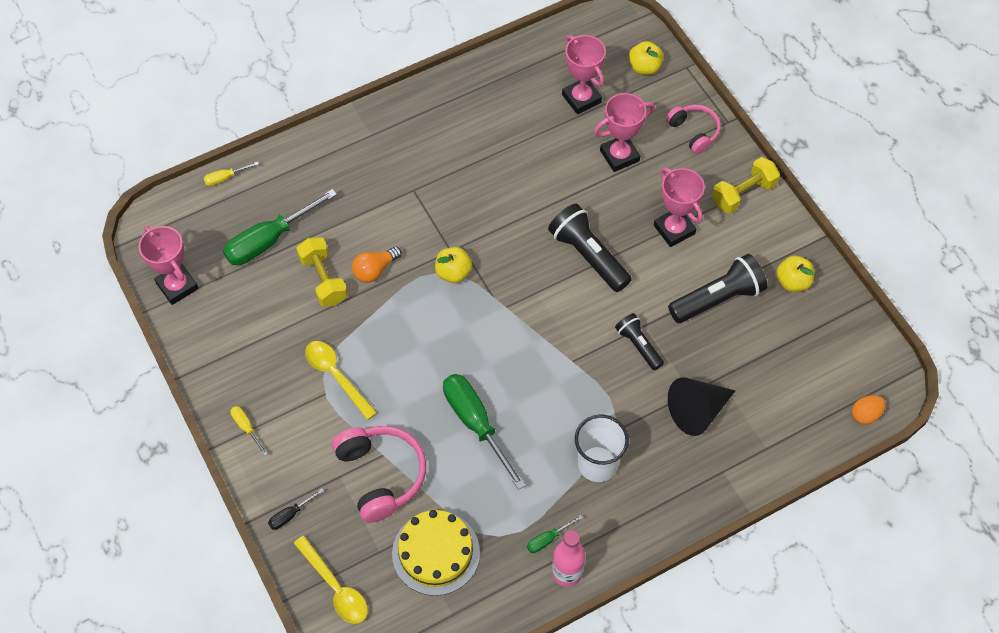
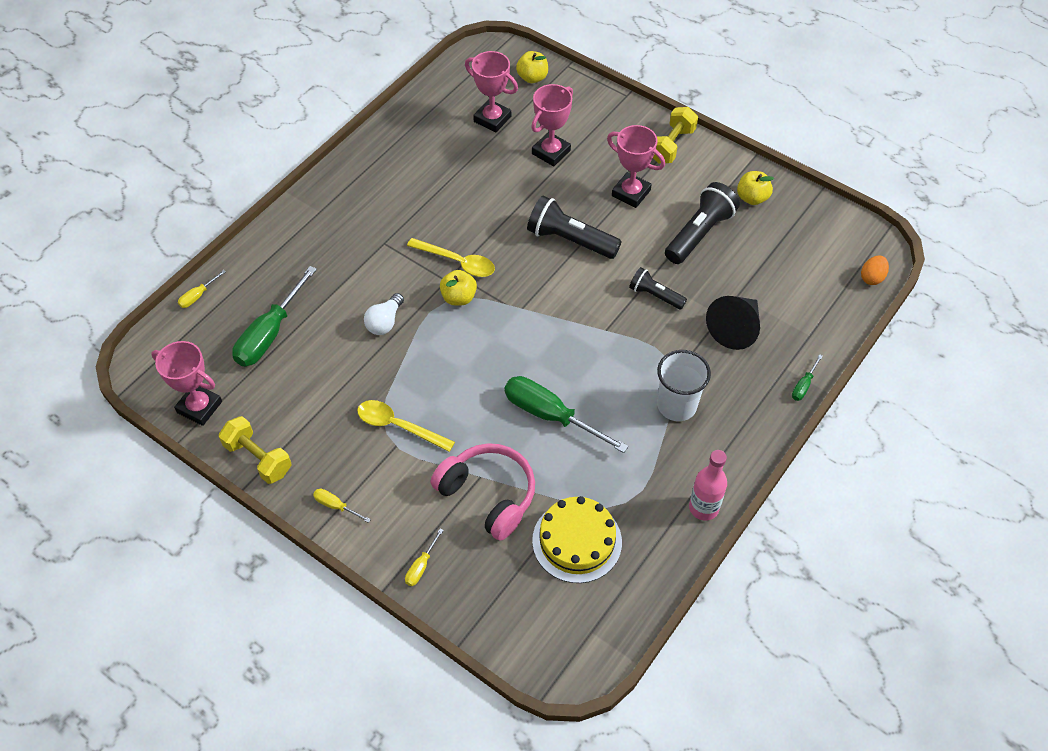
camera: 25 degrees left, 5 degrees down
(290, 515) = (421, 566): black screwdriver -> yellow screwdriver
(323, 279) = (341, 348): yellow dumbbell -> yellow dumbbell (258, 458)
(335, 587) = (500, 612): yellow spoon -> yellow spoon (457, 262)
(375, 270) = (385, 322): orange light bulb -> white light bulb
(548, 539) = (670, 486): green screwdriver -> green screwdriver (803, 385)
(694, 132) = (603, 112): pink headphones -> none

